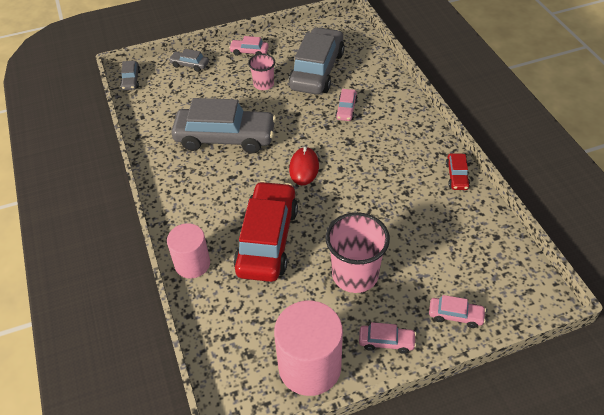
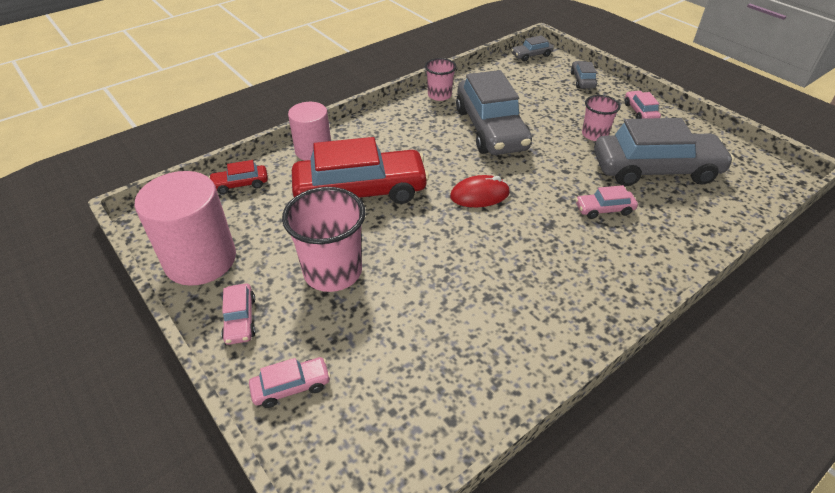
camera: 70 degrees right, 5 degrees down
(156, 156) = (439, 95): none -> pink cup
(455, 315) = (291, 387): pink car -> pink car turned 105 degrees counterclockwise
(456, 176) = (551, 350): red car -> red car (240, 184)

